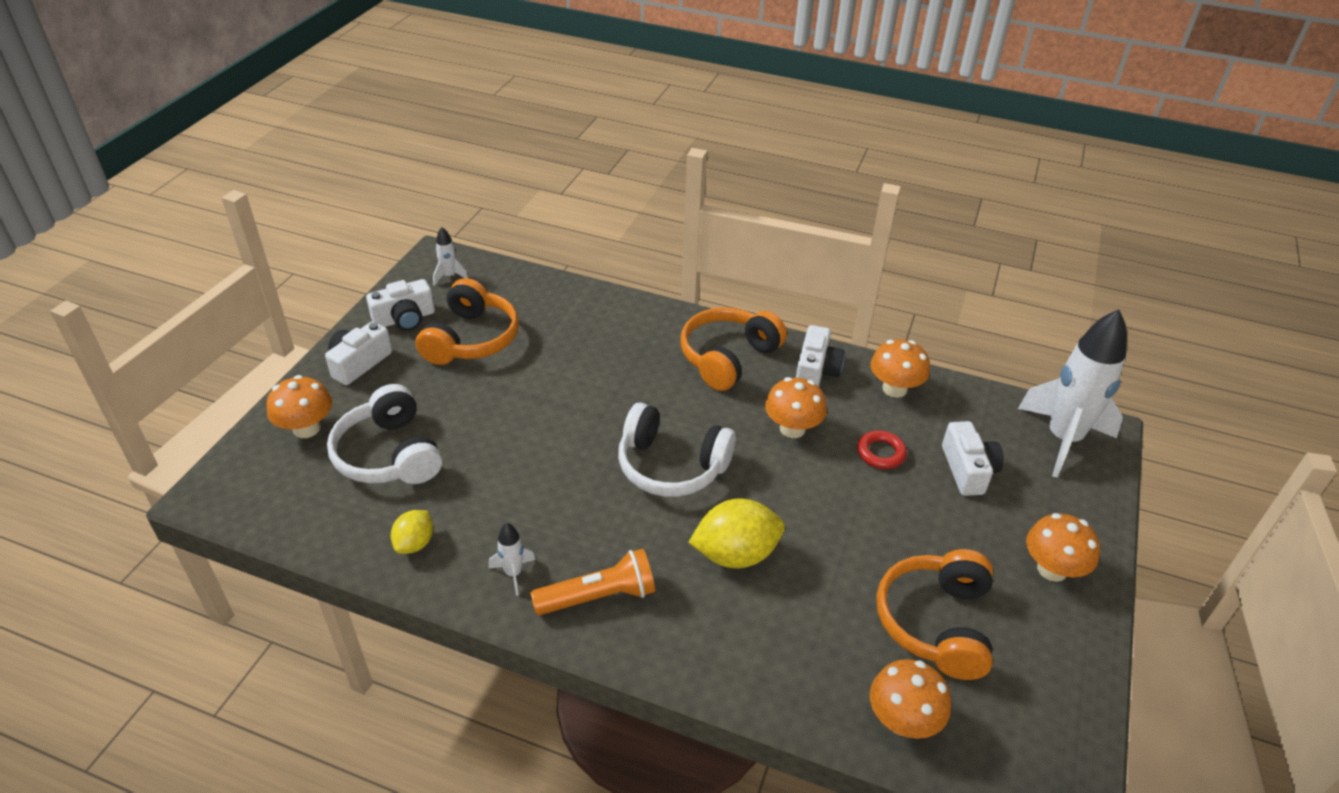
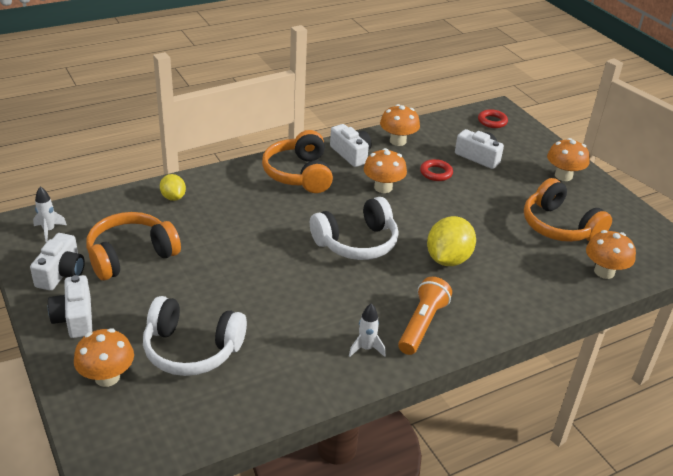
camera: 50 degrees left, 5 degrees down
(415, 543) = (290, 378): yellow lemon -> yellow lemon (173, 197)
(471, 339) = (131, 256): orange headphones -> orange headphones turned 90 degrees counterclockwise
(1062, 439) = (492, 121): white rocket -> red ring

